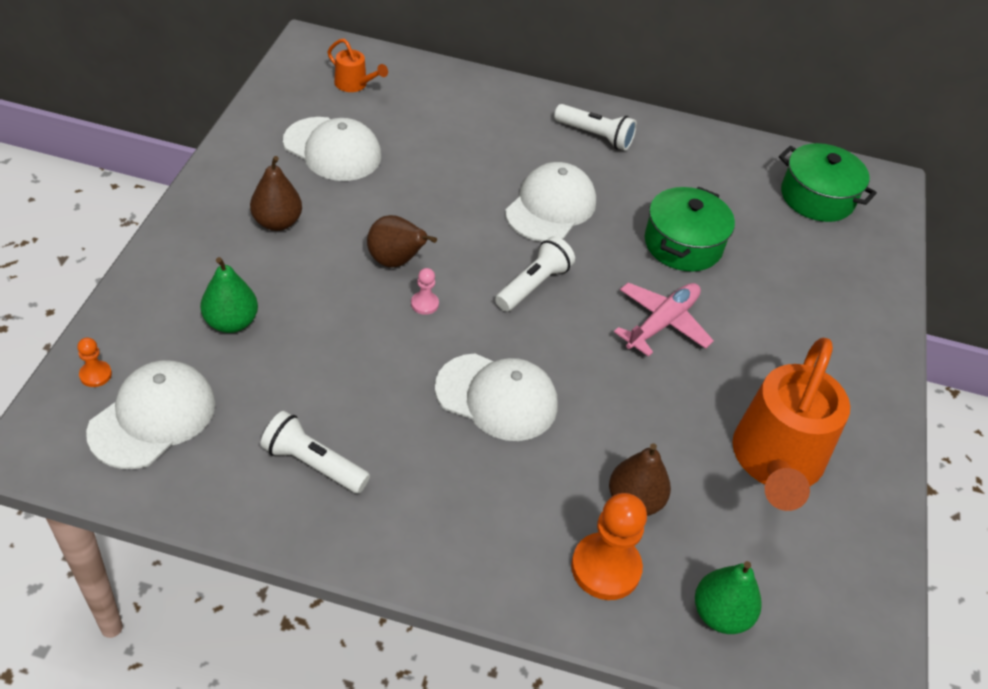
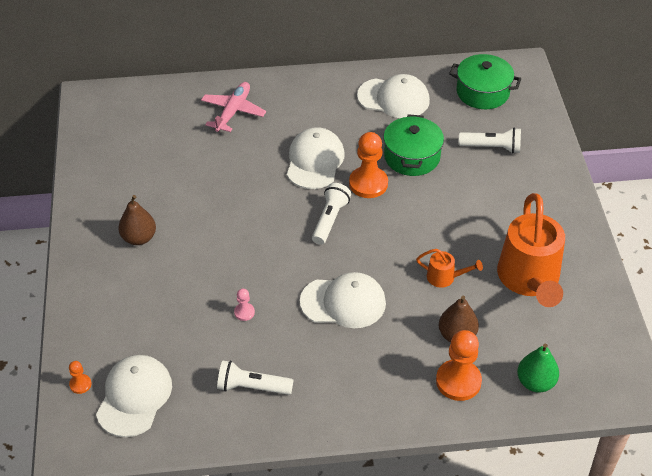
camera: 15 degrees left, 0 degrees up
(231, 322) = (148, 317): green pear -> none
(332, 149) = (147, 172): white cap -> white cap (393, 98)
(355, 85) = (135, 118): orange watering can -> orange watering can (445, 277)
(396, 261) = (233, 236): brown pear -> none
(424, 304) = (266, 258): pink pawn -> pink pawn (244, 312)
(595, 136) = (319, 98): white flashlight -> white flashlight (492, 147)
(607, 258) = (368, 184): none -> orange pawn
(662, 323) = (422, 216): pink plane -> pink plane (233, 112)

